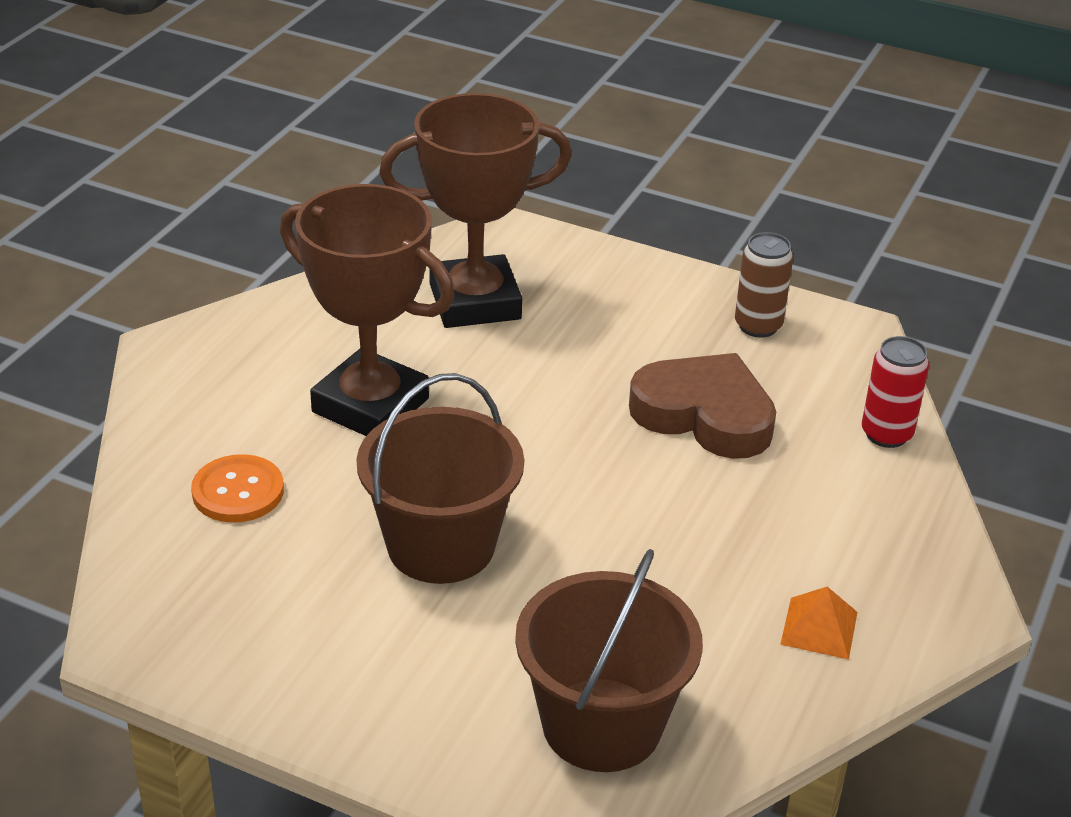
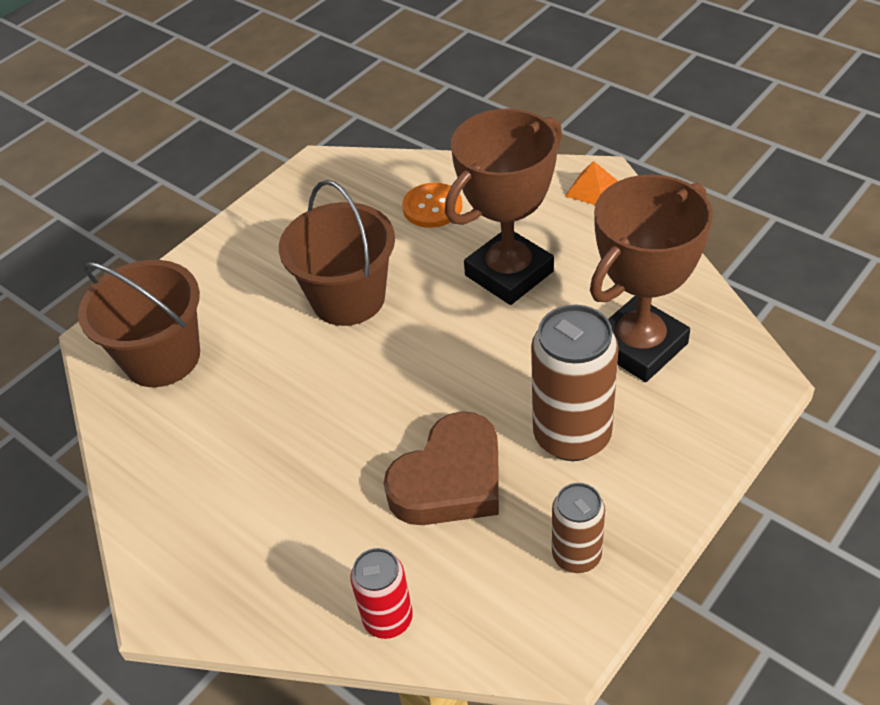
camera: 110 degrees right, 10 degrees up
(475, 301) = (640, 346): brown trophy -> brown trophy turned 45 degrees clockwise
(615, 338) = (572, 436): none -> brown can
(819, 628) = (187, 496): orange pyramid -> orange pyramid (592, 189)

